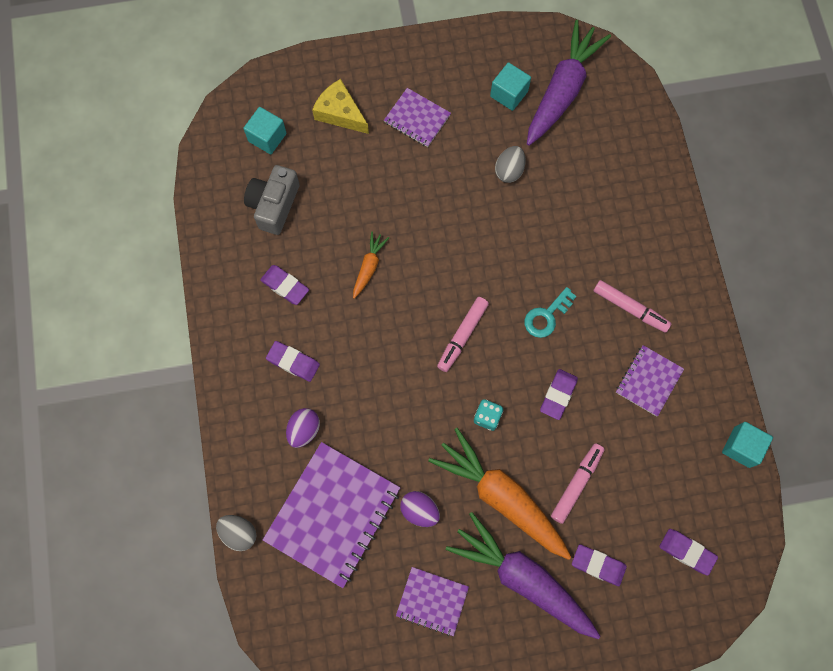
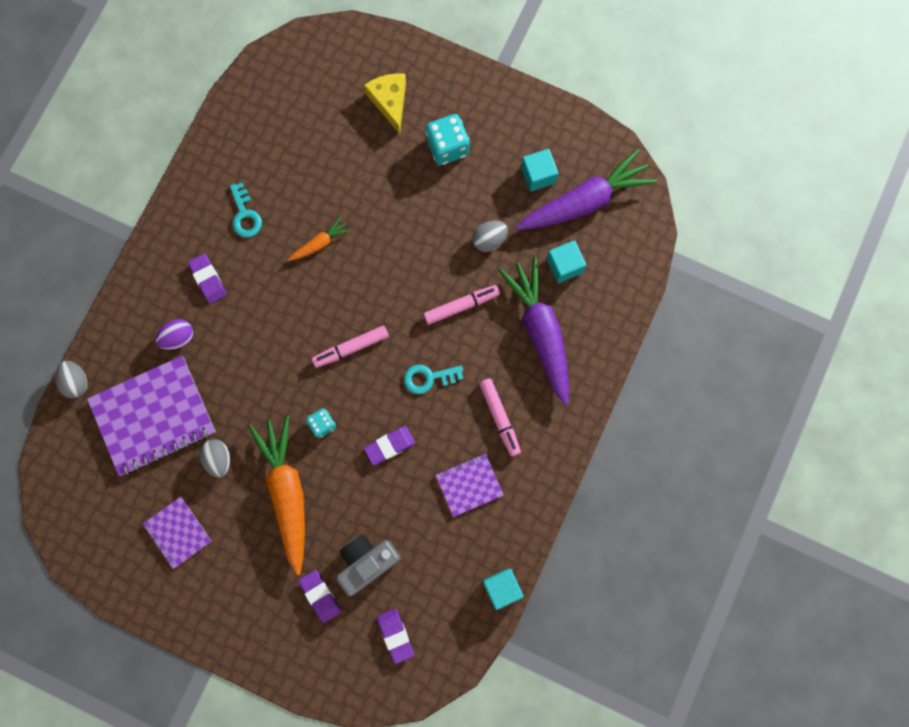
camera: 35 degrees right, 5 degrees up
(267, 137) = (318, 84): turquoise cube -> turquoise cube (564, 266)
(274, 205) = (283, 144): grey camera -> grey camera (367, 562)
(285, 286) = (245, 215): purple eraser -> turquoise key
(417, 119) = (447, 147): purple notebook -> turquoise dice
(419, 510) = (218, 459): purple egg -> grey egg
(523, 578) = (257, 564): purple carrot -> purple carrot (540, 331)
(576, 484) = (351, 523): pink marker -> pink marker (461, 306)

